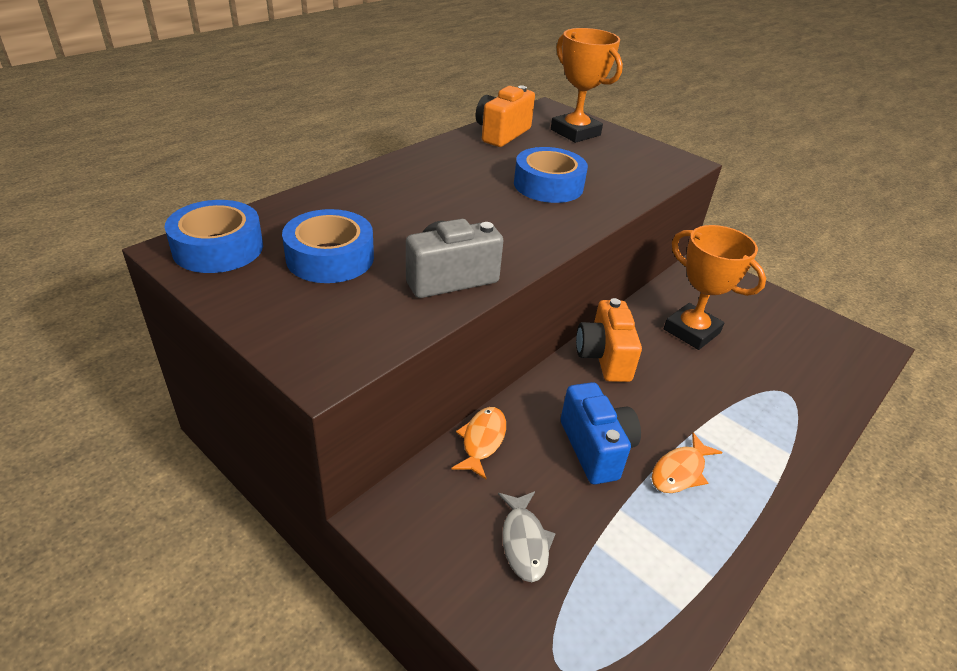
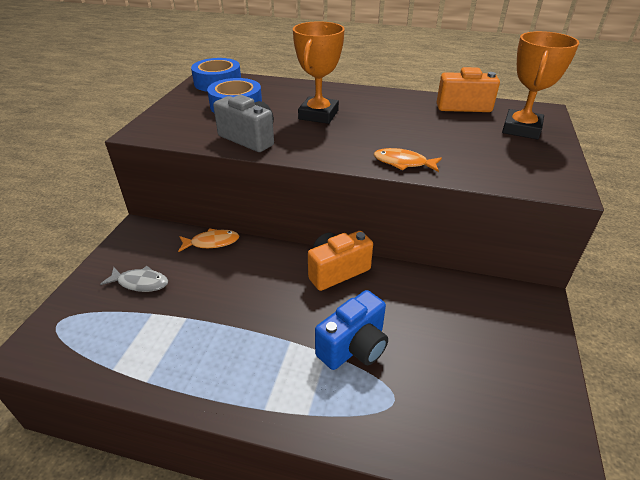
camera: 65 degrees right, 0 degrees up
(524, 542) = (140, 283): grey fish -> grey fish turned 135 degrees counterclockwise
(548, 185) = (411, 139): blue tape -> none
(596, 448) = (236, 292): blue camera -> blue camera (354, 347)
(680, 471) = (240, 342): orange fish -> orange fish (403, 163)
(691, 331) = (421, 313): orange trophy -> orange trophy (318, 115)

